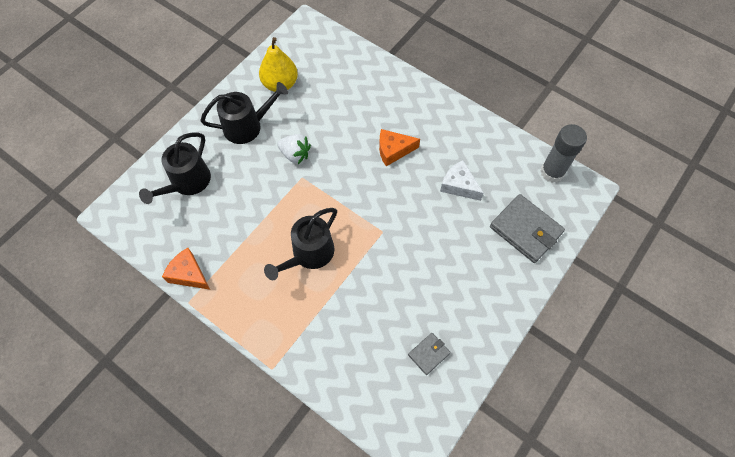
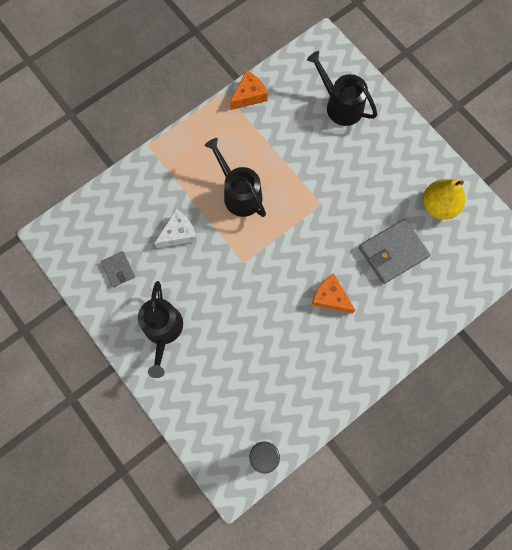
camera: 105 degrees right, 10 degrees up
(247, 126) = (392, 166): black watering can -> black watering can (163, 330)
(295, 154) = (348, 203): white strawberry -> none
(393, 150) = (330, 297): orange cheese -> orange cheese turned 60 degrees counterclockwise
(459, 185) = (273, 350): white cheese -> white cheese (178, 233)
(525, 230) = (206, 399): grey wallet -> grey wallet (392, 252)

